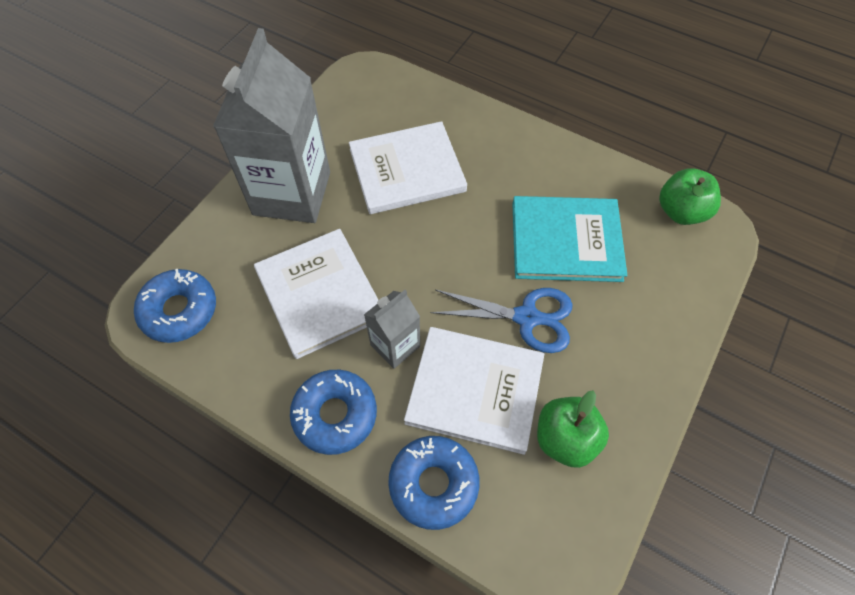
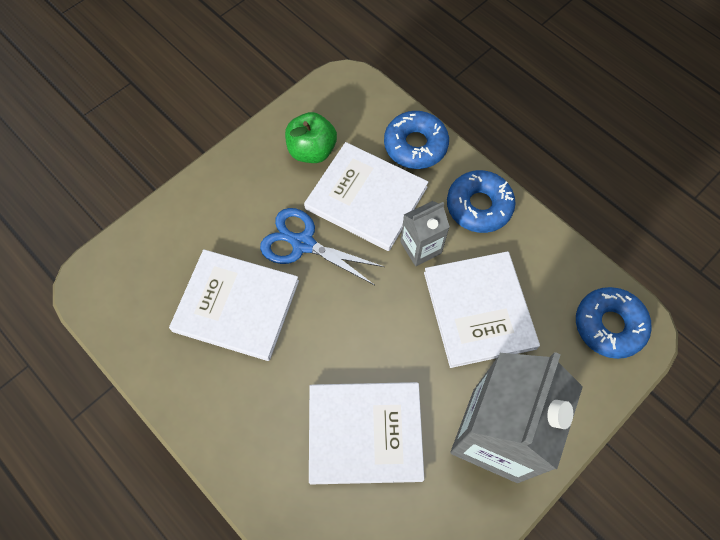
camera: 165 degrees left, 5 degrees up
(566, 241) = (236, 306): turquoise book -> white book
(681, 212) = (112, 308): green apple -> none

